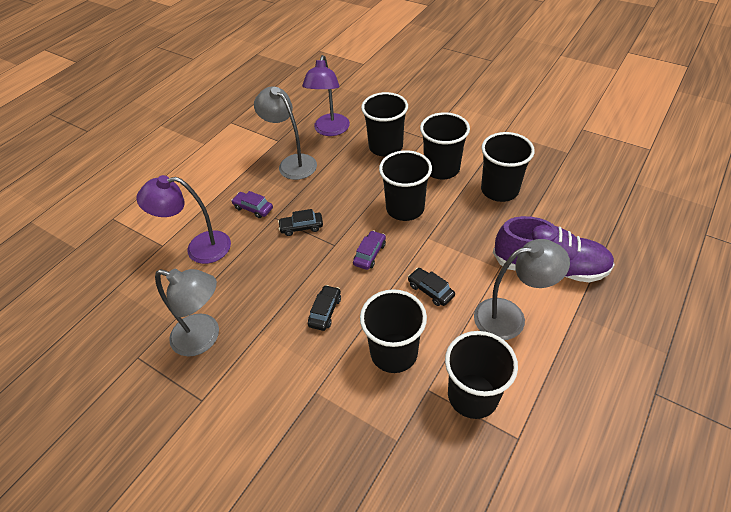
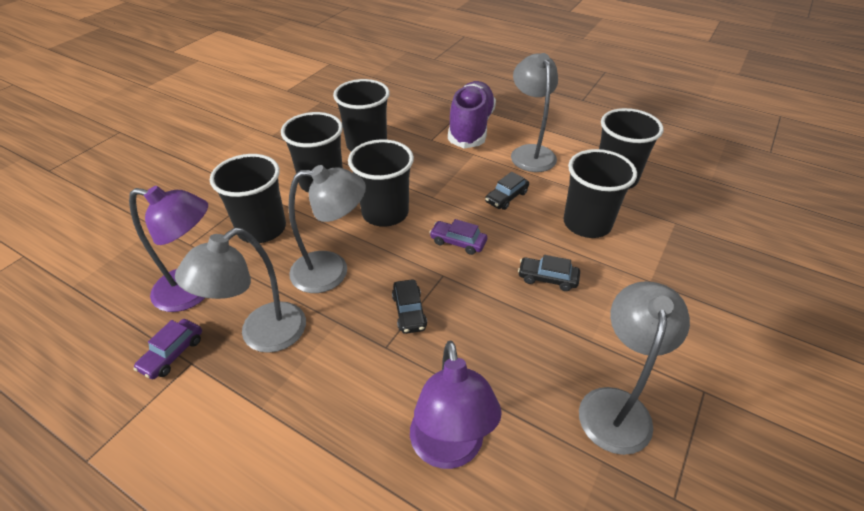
camera: 95 degrees left, 5 degrees down
(253, 208) = (361, 379): purple car -> purple car (172, 354)
(342, 186) = (332, 271): none -> grey lamp

